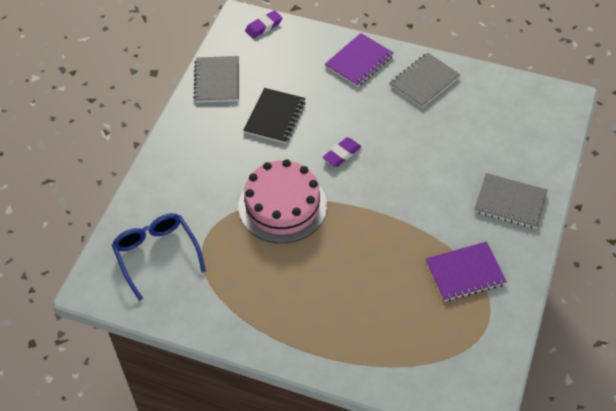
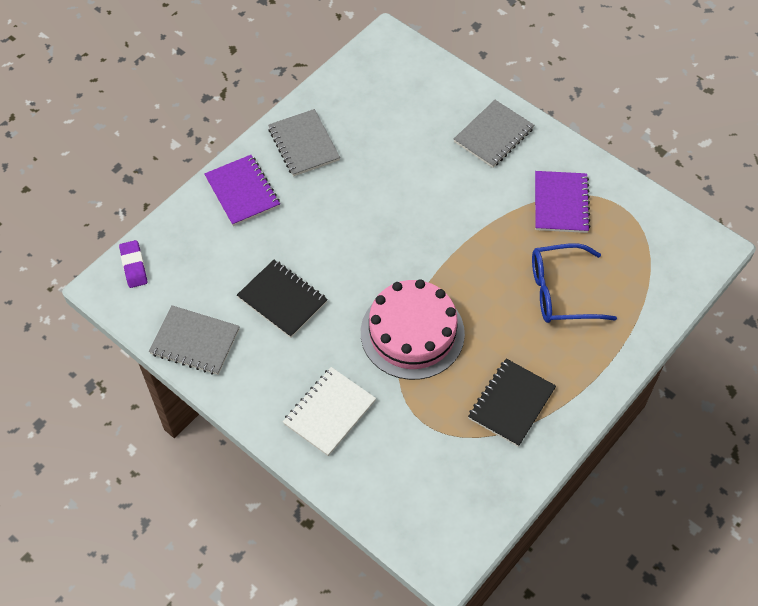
camera: 70 degrees left, 5 degrees up
(156, 254) = (426, 480): blue glasses -> blue glasses (561, 292)
(191, 176) = (329, 412): none -> white notebook
(246, 292) = (511, 403): none -> black notebook
(341, 154) = (367, 254): purple eraser -> none

